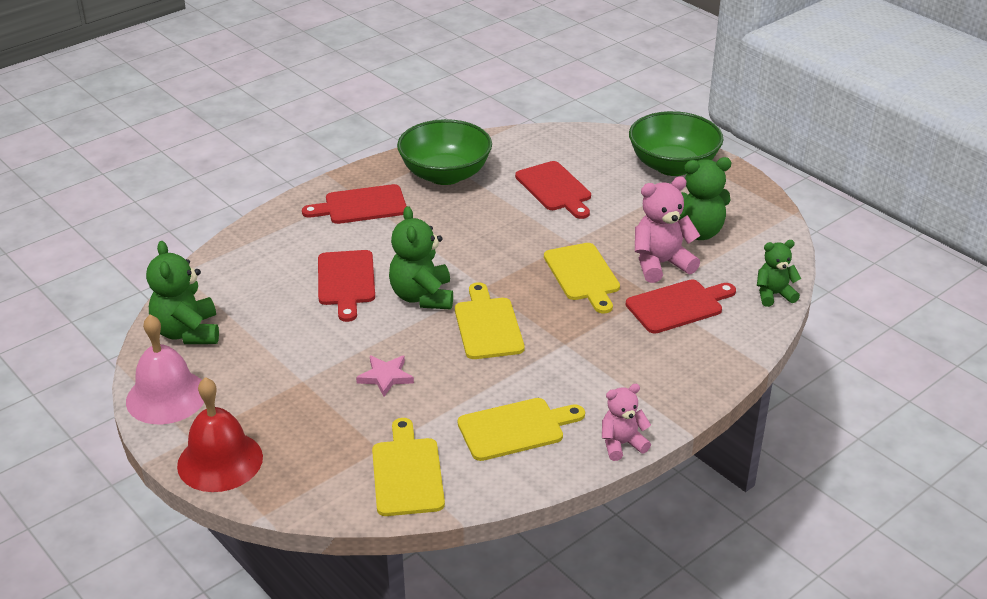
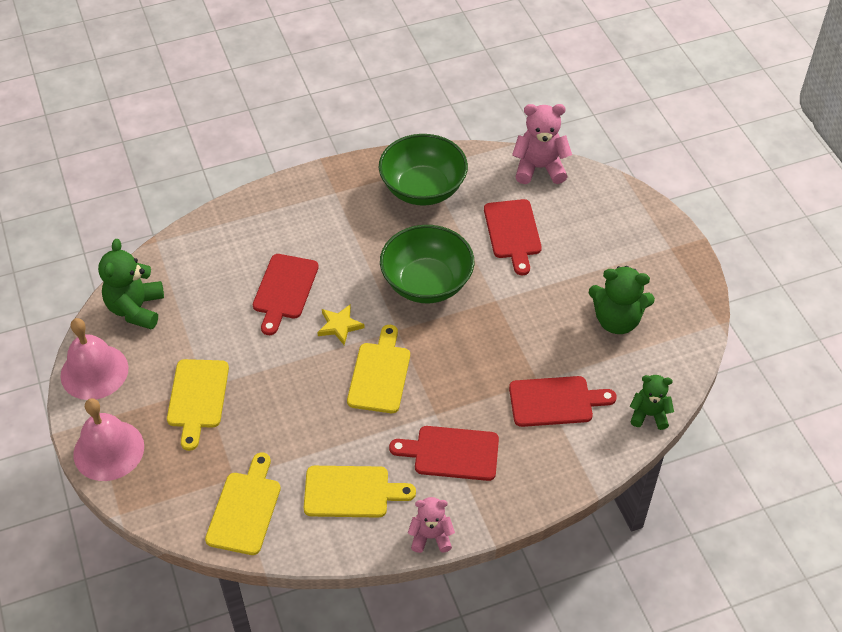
camera: 20 degrees right, 15 degrees up
(220, 461) = (108, 450): red bell -> pink bell
(361, 206) = (334, 206): red cutting board -> red cutting board (451, 453)
(385, 377) = (271, 404): pink star -> none
(422, 297) = (339, 326): green teddy bear -> yellow star
(583, 275) = (488, 341): yellow cutting board -> yellow cutting board (197, 398)
(660, 264) = (564, 349): pink teddy bear -> pink teddy bear (539, 168)
(673, 166) = (636, 233): green bowl -> green bowl (427, 283)

